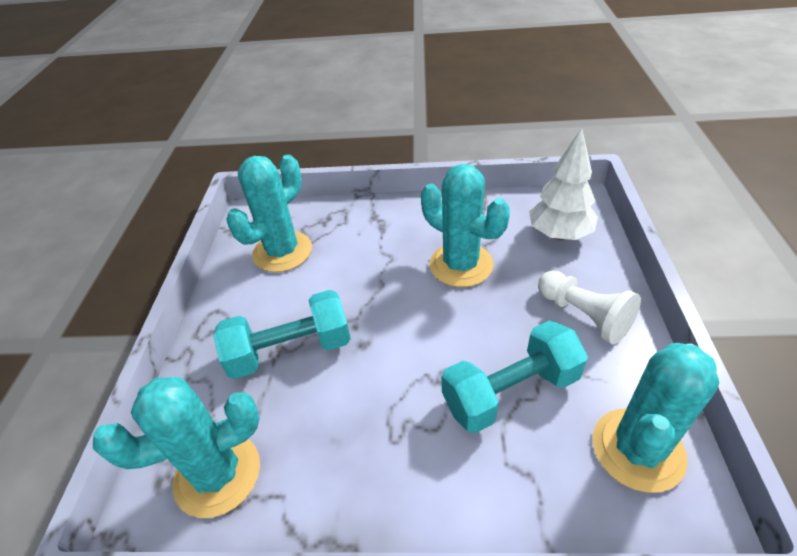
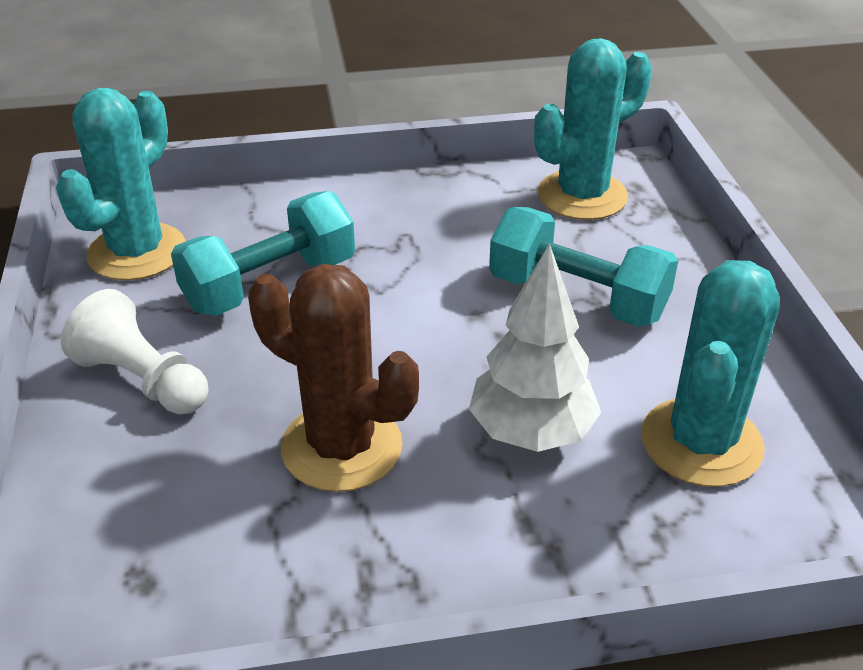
camera: 165 degrees right, 5 degrees down
(290, 350) = (577, 297): turquoise dumbbell -> turquoise dumbbell turned 60 degrees clockwise
(461, 265) = (341, 447): turquoise cactus -> brown cactus
(559, 234) = (133, 535): white tree -> white tree (531, 433)

